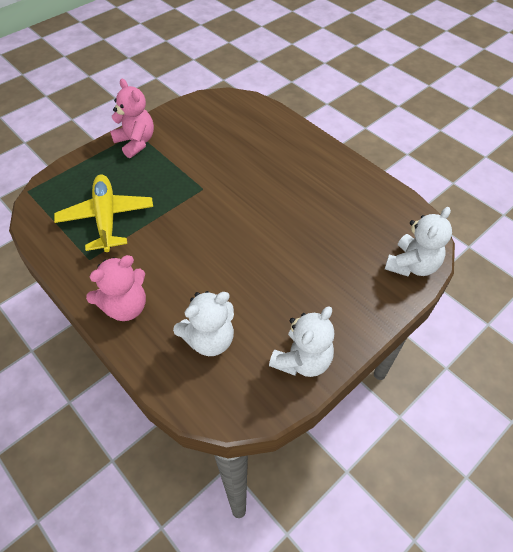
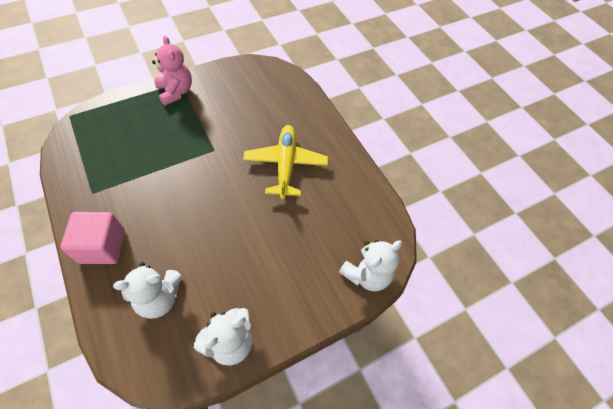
camera: 10 degrees right, 5 degrees up
(106, 217) = (122, 157): yellow plane -> yellow plane (286, 164)
(125, 307) = (102, 246): pink teddy bear -> pink cube

